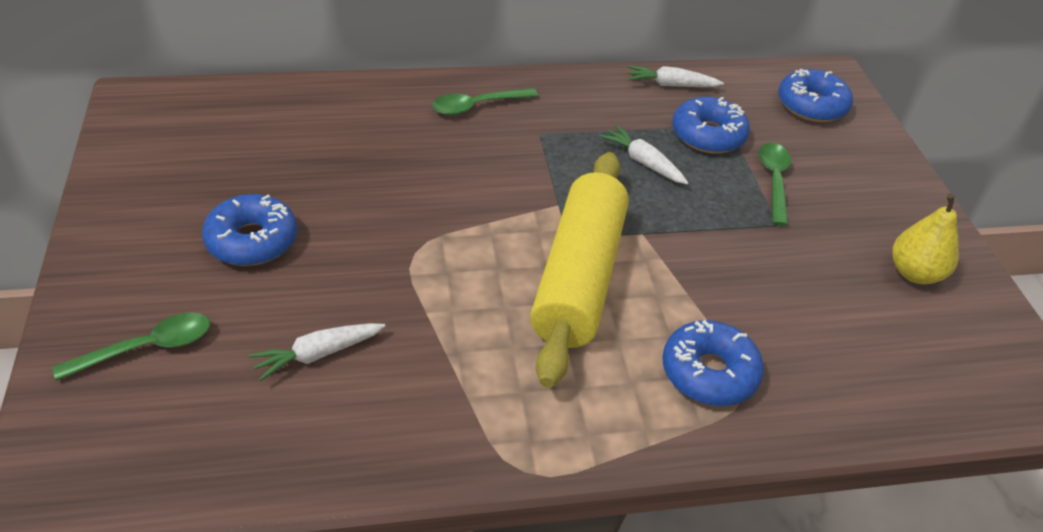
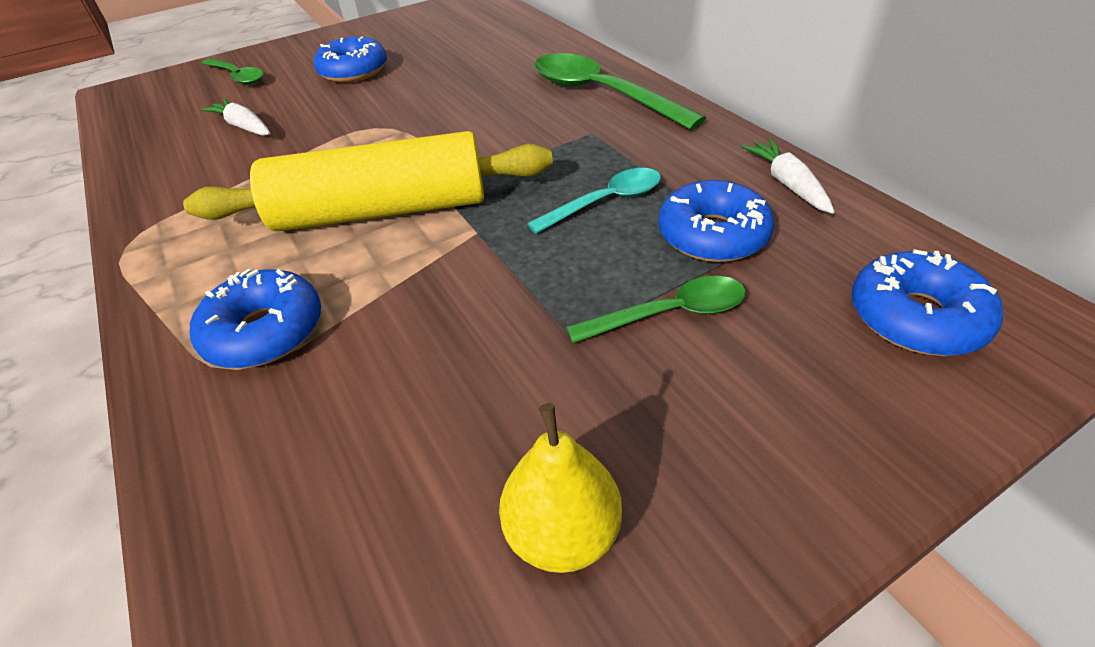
camera: 75 degrees right, 0 degrees up
(477, 106) = (601, 94): green spoon -> green spoon, size x1.71
(643, 162) = (605, 202): white carrot -> turquoise spoon

